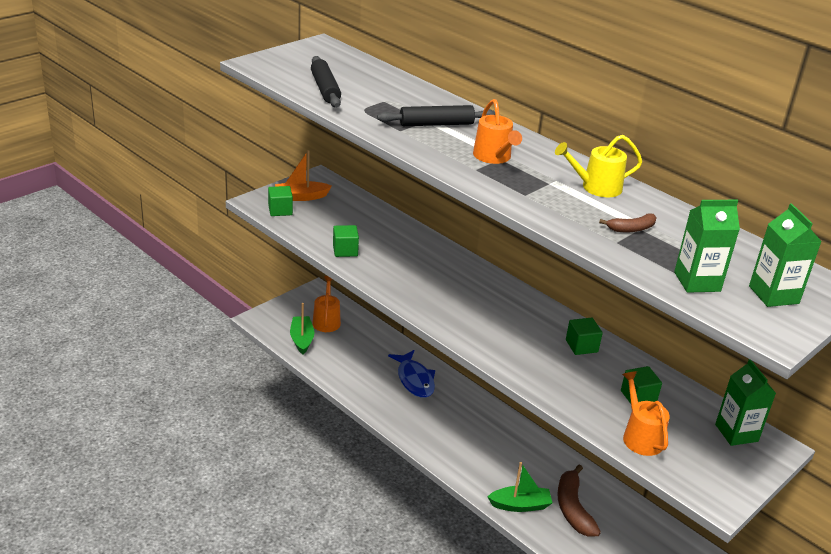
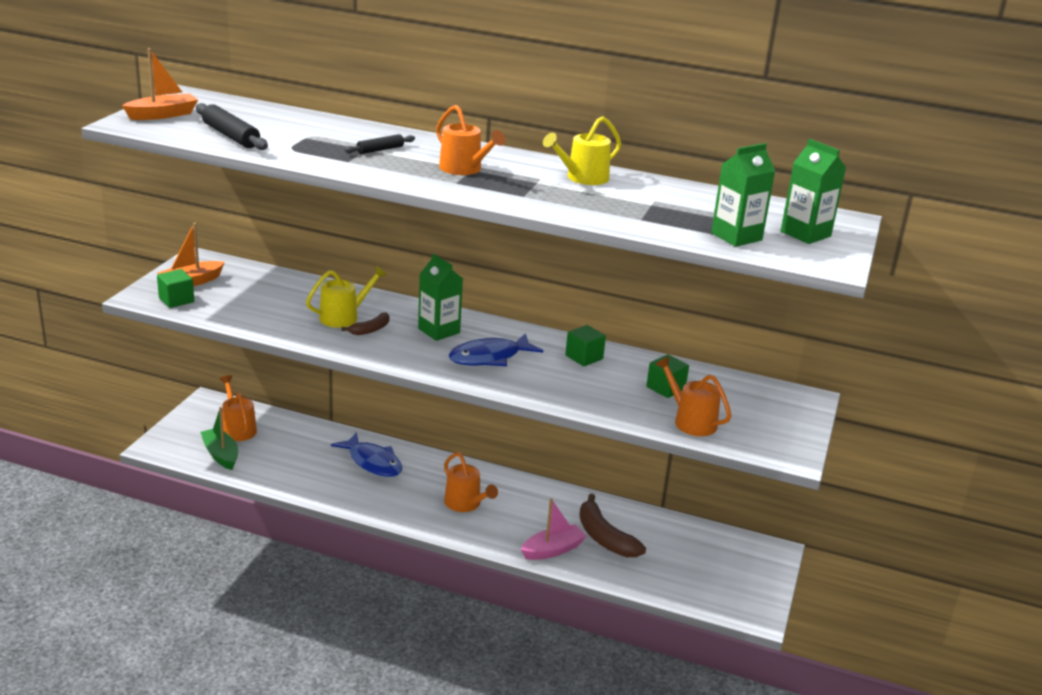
camera: 25 degrees left, 5 degrees down
(289, 60) = (163, 115): none -> orange boat
(345, 250) = (280, 324): green cube -> none
(399, 256) = (343, 317): none -> yellow watering can
(436, 124) = (380, 150): black rolling pin -> black rolling pin, size x0.59
(469, 439) = (465, 504): none -> orange watering can
(496, 324) = (489, 357): none -> blue fish
(520, 505) = (552, 550): green boat -> pink boat
(631, 229) = (644, 206): brown banana -> brown banana (370, 330)
(736, 433) = (769, 396): green carton -> green carton (439, 331)

